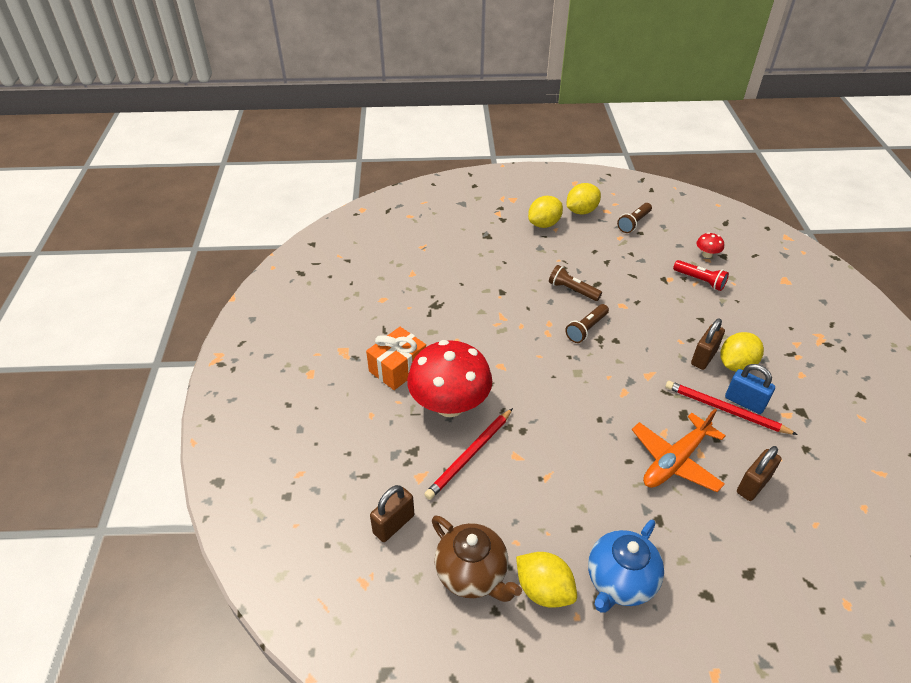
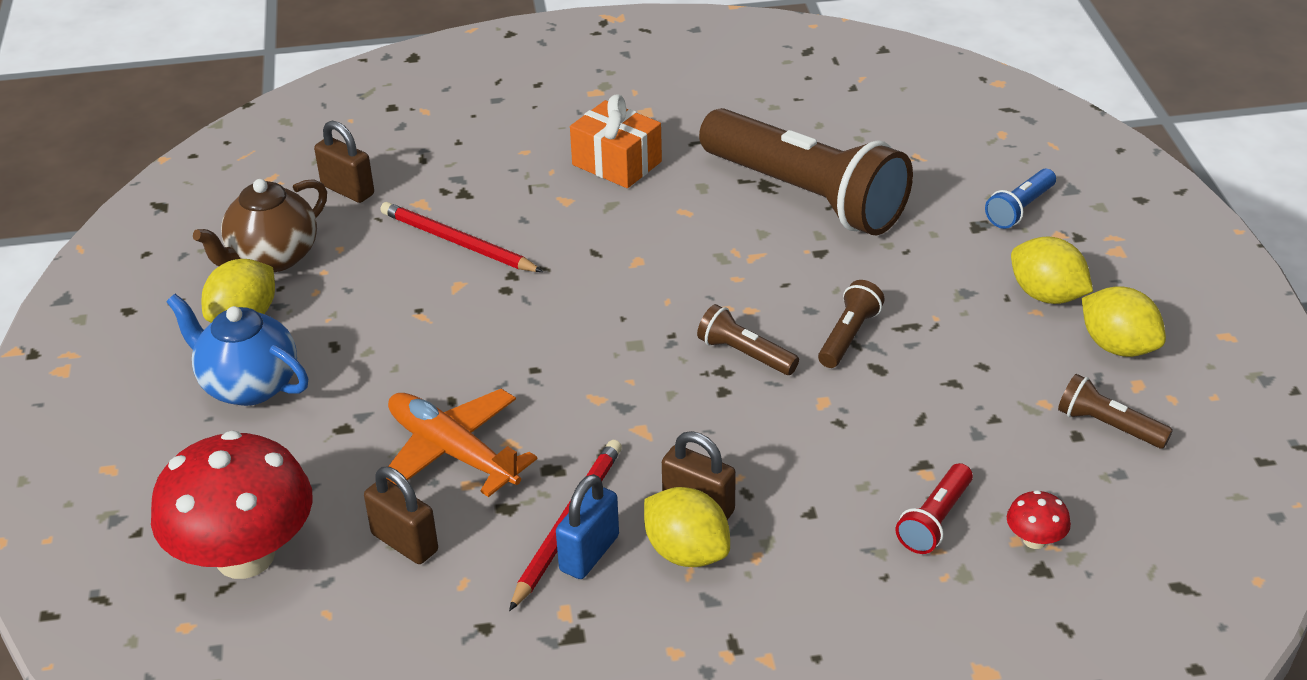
camera: 85 degrees right, 5 degrees down
(450, 291) = (805, 196): none -> brown flashlight
(450, 405) = (549, 217): red mushroom -> red mushroom (245, 556)
(476, 221) = (1019, 209): none -> blue flashlight

